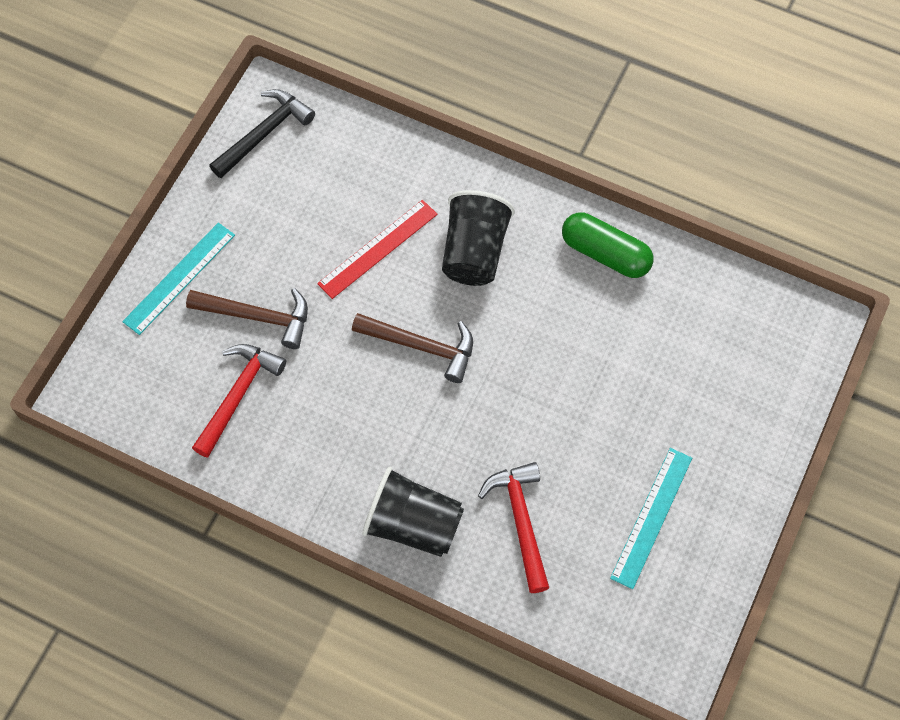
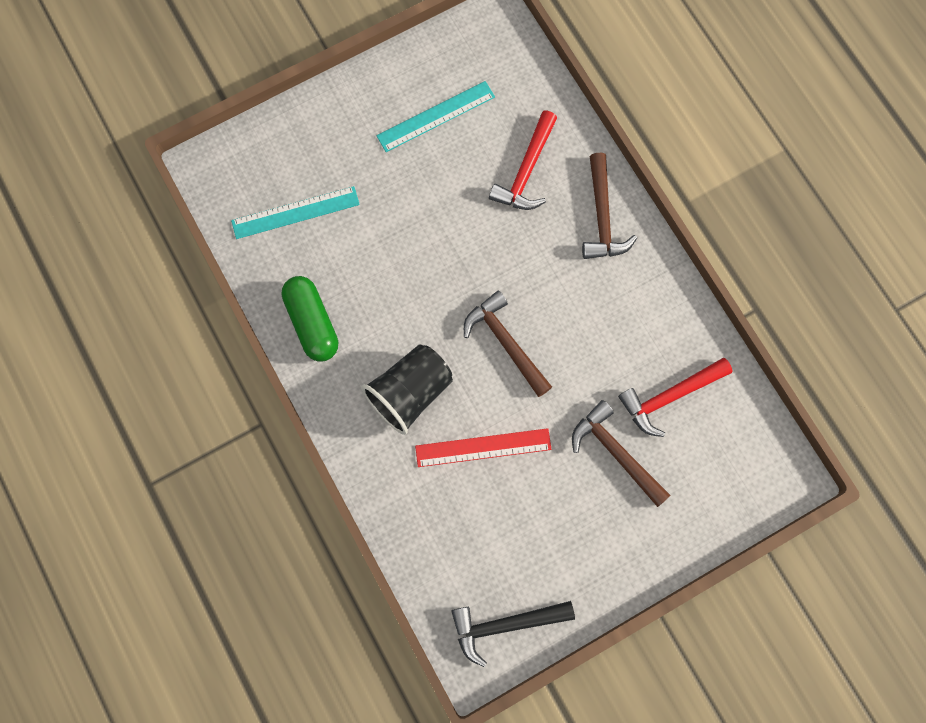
camera: 145 degrees left, 10 degrees up
(179, 278) = (658, 530): turquoise ruler -> turquoise ruler (295, 212)
(413, 524) = (602, 217): black cup -> brown hammer

